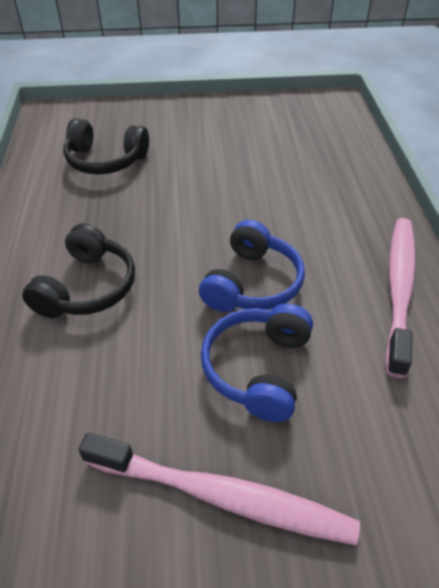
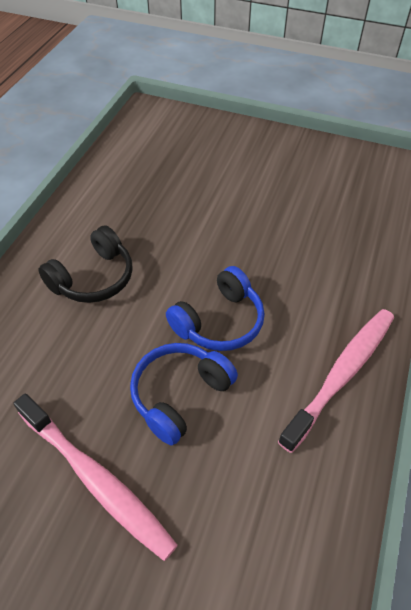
camera: 25 degrees right, 5 degrees up
(105, 160) = (167, 169): black headphones -> none

